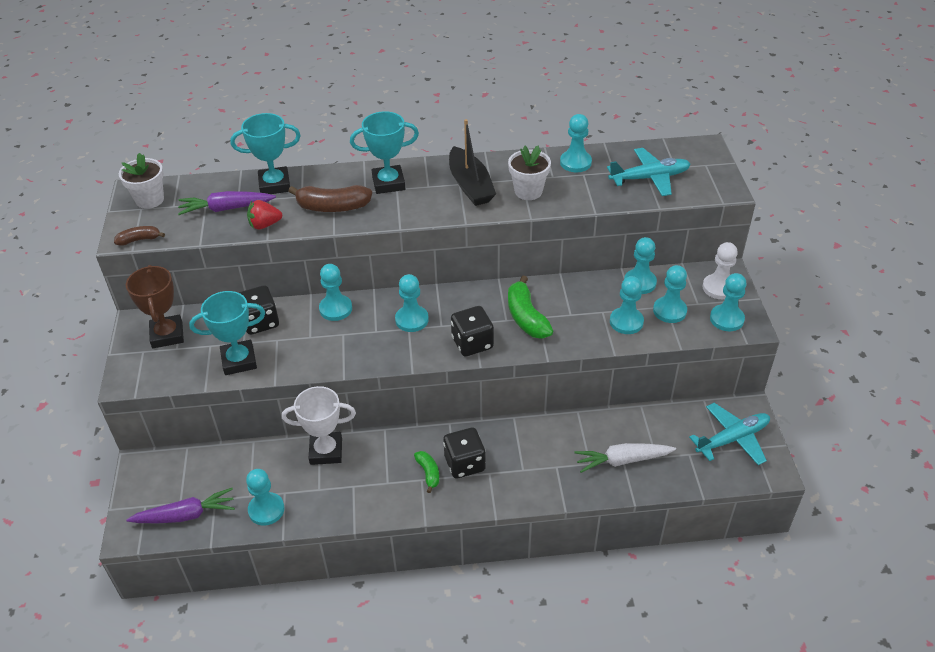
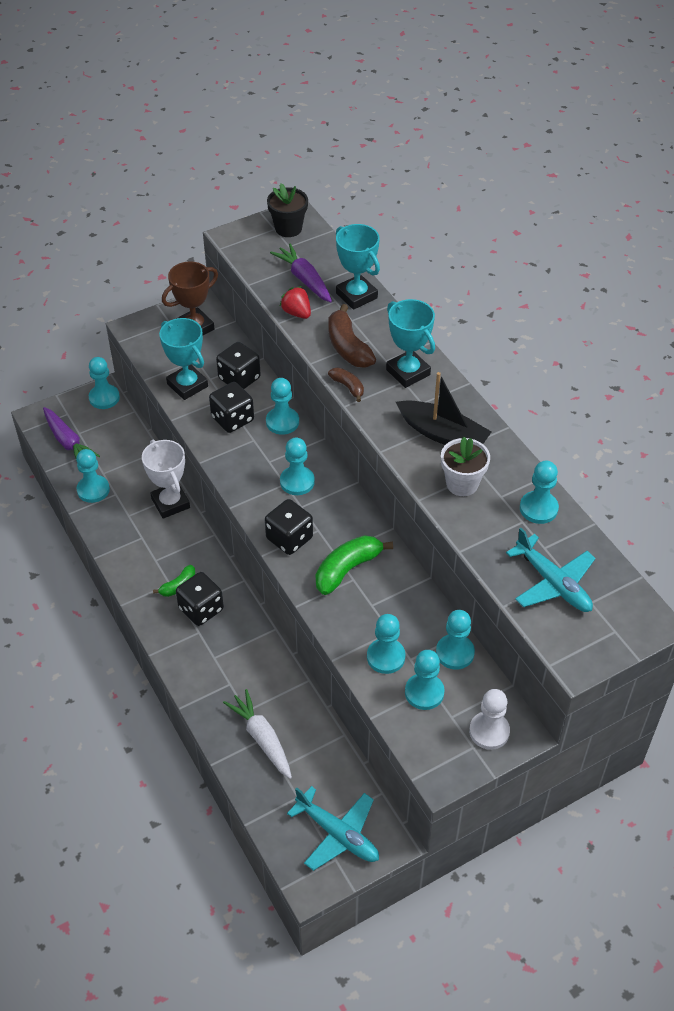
camera: 65 degrees right, 5 degrees up
(139, 240) = (234, 246): brown banana -> brown banana (348, 387)
(150, 200) = (288, 228): white flower pot -> black flower pot
(307, 341) = (232, 419): none -> black dice
(470, 185) = (443, 434): black boat -> black boat turned 105 degrees counterclockwise
(726, 319) = (440, 751): turquoise pawn -> turquoise pawn (104, 398)

